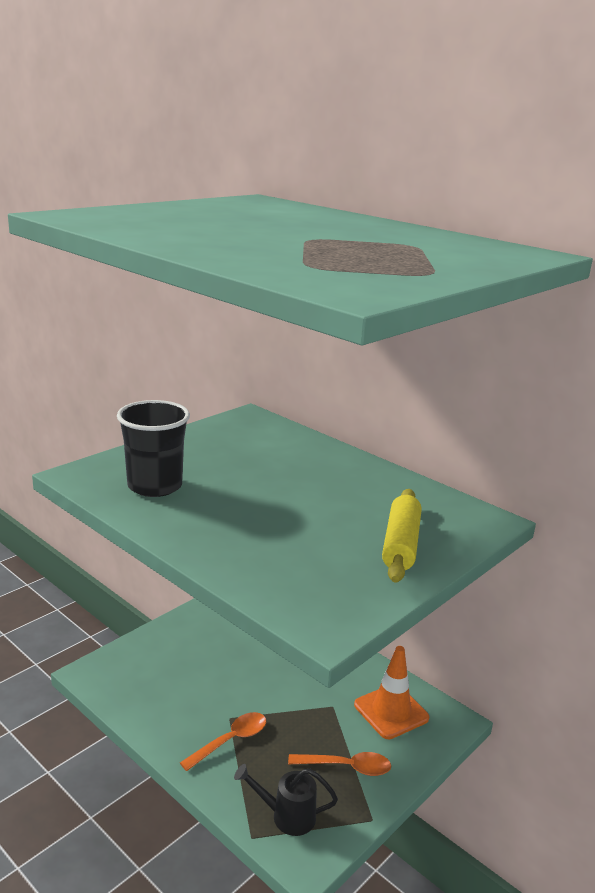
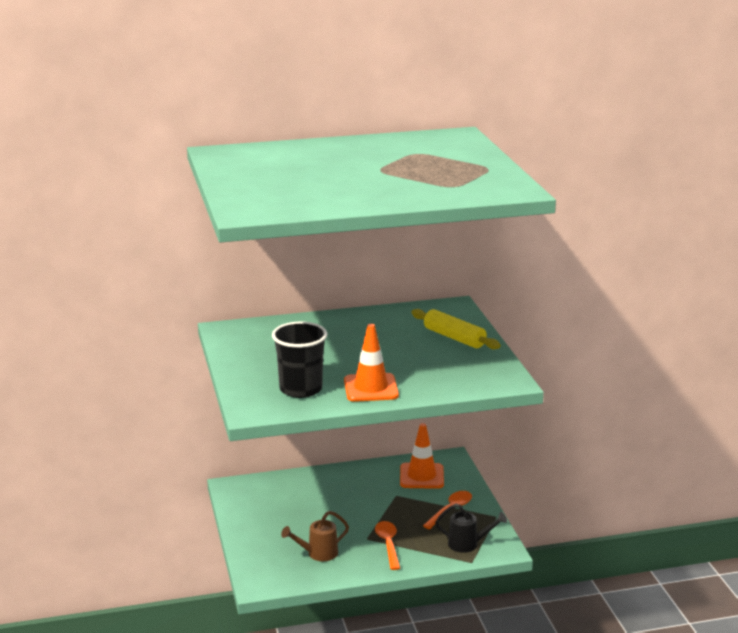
camera: 55 degrees left, 0 degrees up
(172, 692) = (318, 554): none -> brown watering can
(198, 526) = (371, 388): none -> orange traffic cone
(287, 816) = (467, 544): black watering can -> black watering can turned 120 degrees counterclockwise

